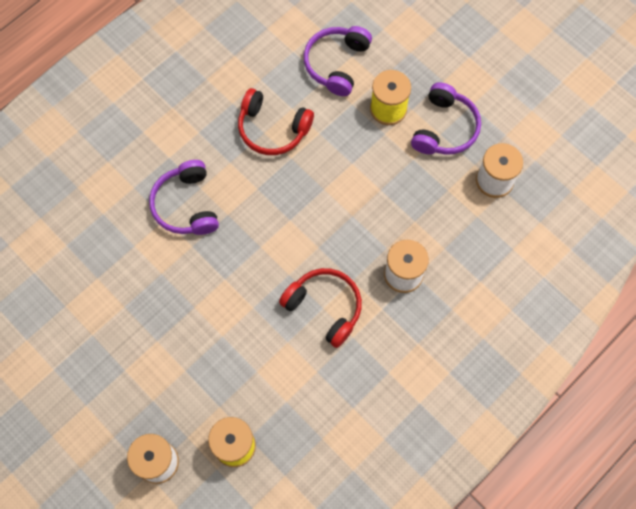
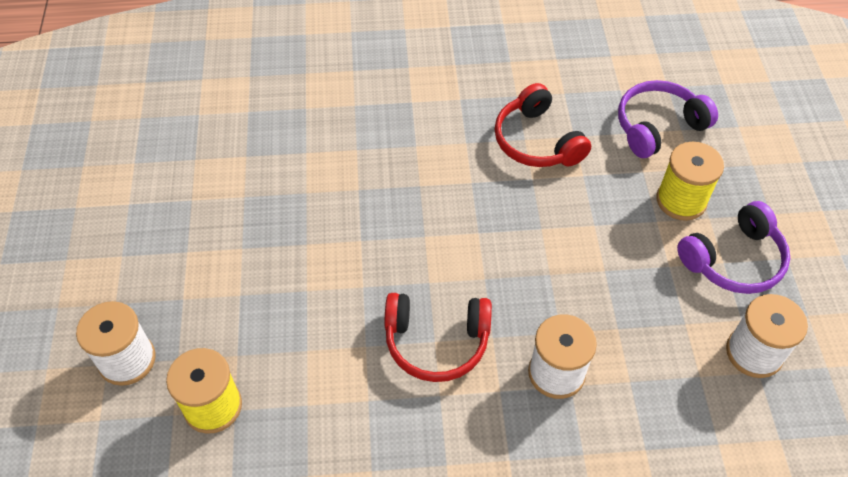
camera: 40 degrees right, 15 degrees down
(186, 205) = (388, 151): purple headphones -> none
(324, 307) = (436, 342): red headphones -> red headphones turned 105 degrees clockwise

